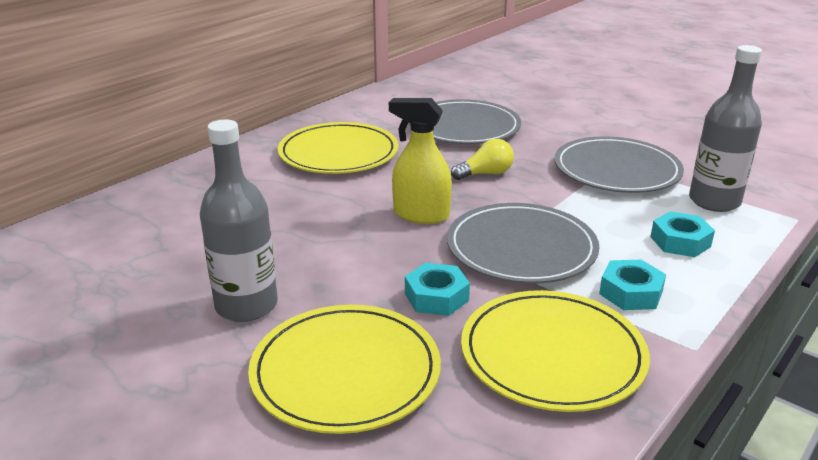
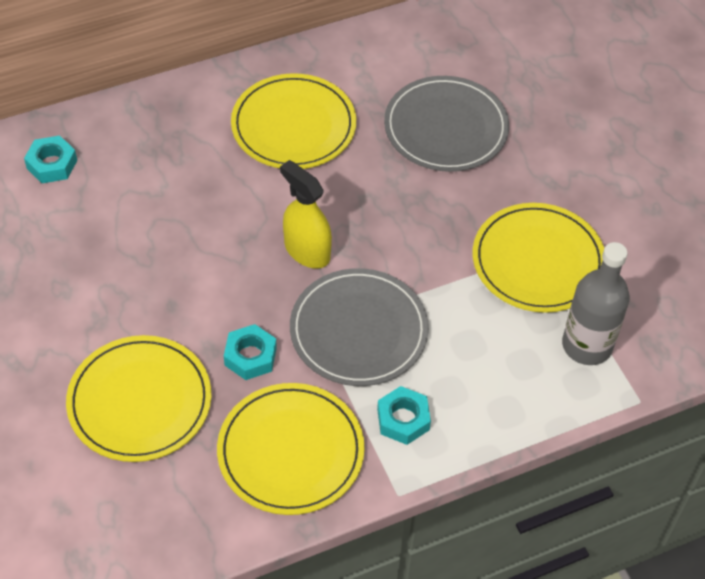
camera: 25 degrees right, 25 degrees up
(246, 305) = (108, 304): grey bottle -> none
(485, 174) = (407, 215): yellow light bulb -> none
(616, 170) = (538, 261): grey plate -> yellow plate
(680, 241) = (501, 382): turquoise nut -> turquoise nut (52, 164)

